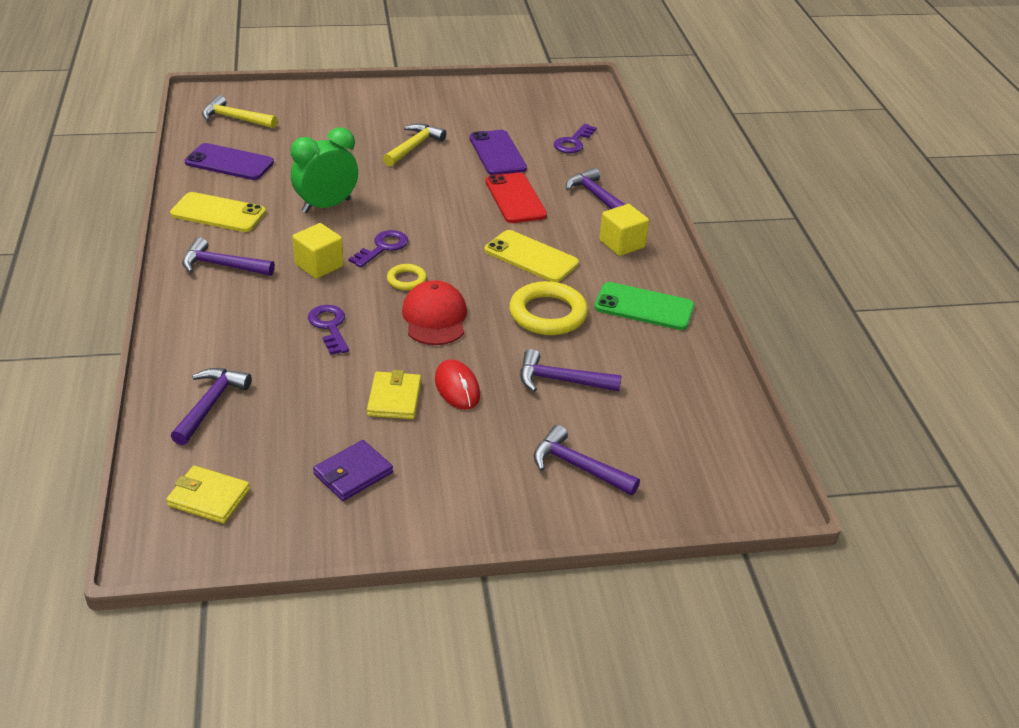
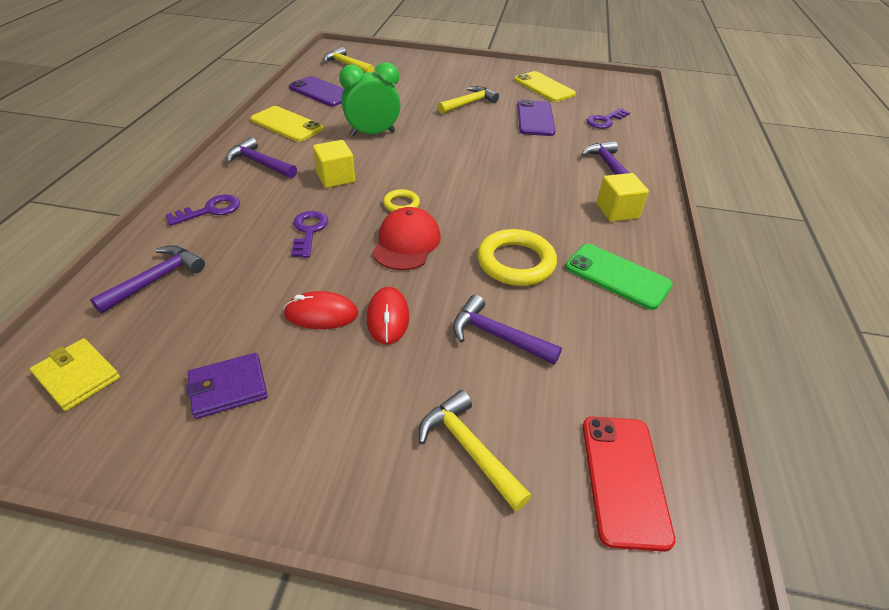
camera: 20 degrees right, 5 degrees up
(383, 247) = (398, 173): purple key -> purple key (211, 210)
(394, 398) = (321, 314): yellow wallet -> red mouse
(515, 198) = (534, 155): red phone -> red phone (624, 479)
(531, 257) = (524, 206): yellow phone -> yellow phone (544, 87)
(578, 466) = (469, 448): purple hammer -> yellow hammer

